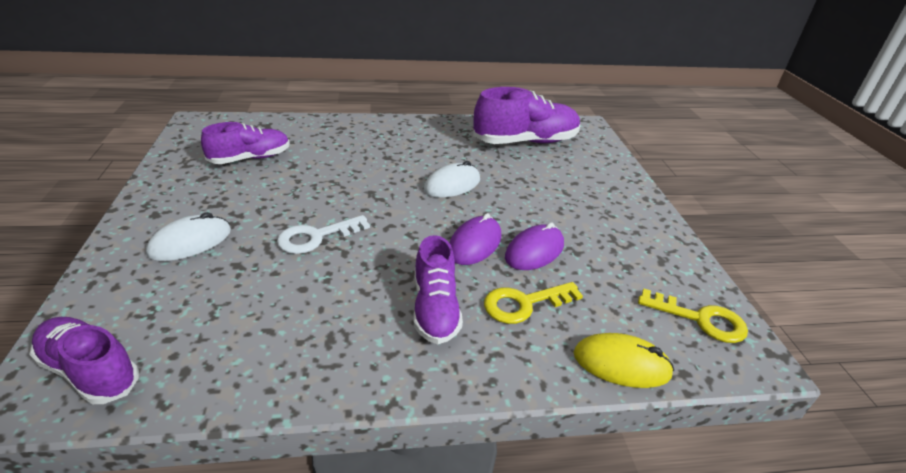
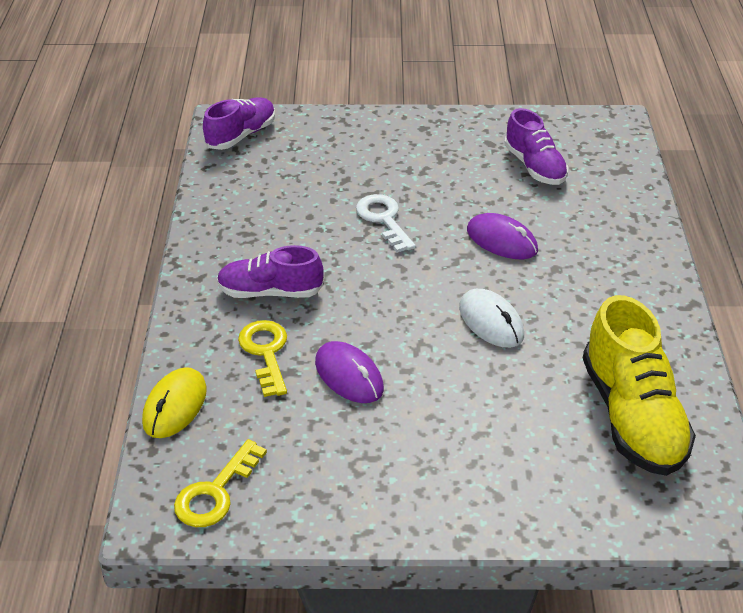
camera: 100 degrees right, 5 degrees up
(190, 242) = (380, 152): white mouse -> none
(474, 244) = (365, 328): purple mouse -> purple mouse (502, 240)
(525, 142) = (632, 416): purple shoe -> yellow shoe

